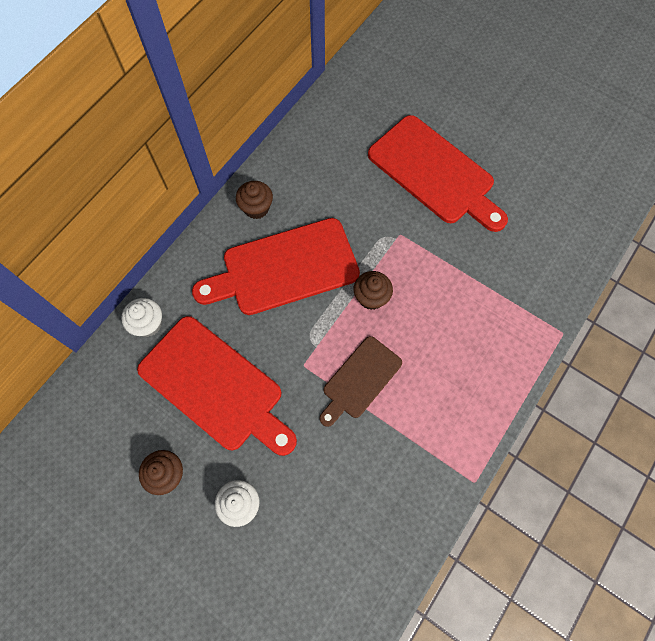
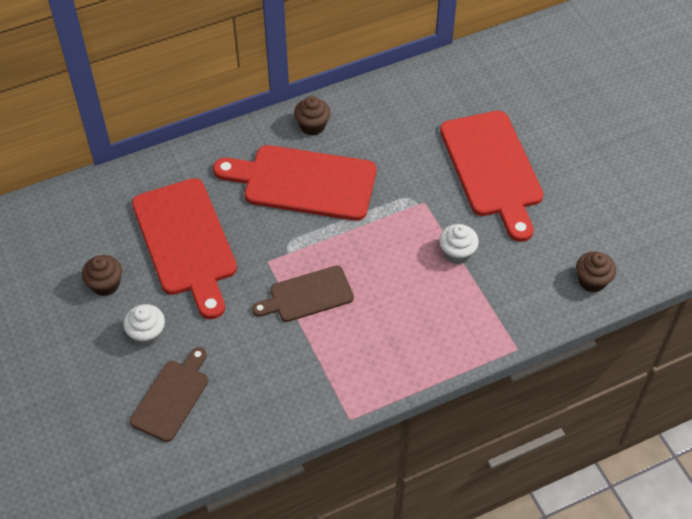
camera: 30 degrees right, 15 degrees down
(148, 324) = (164, 171): white cupcake -> white cupcake (457, 253)
(305, 556) = (172, 397): none -> brown cutting board
(371, 297) = (362, 239): brown cupcake -> brown cupcake (592, 281)

